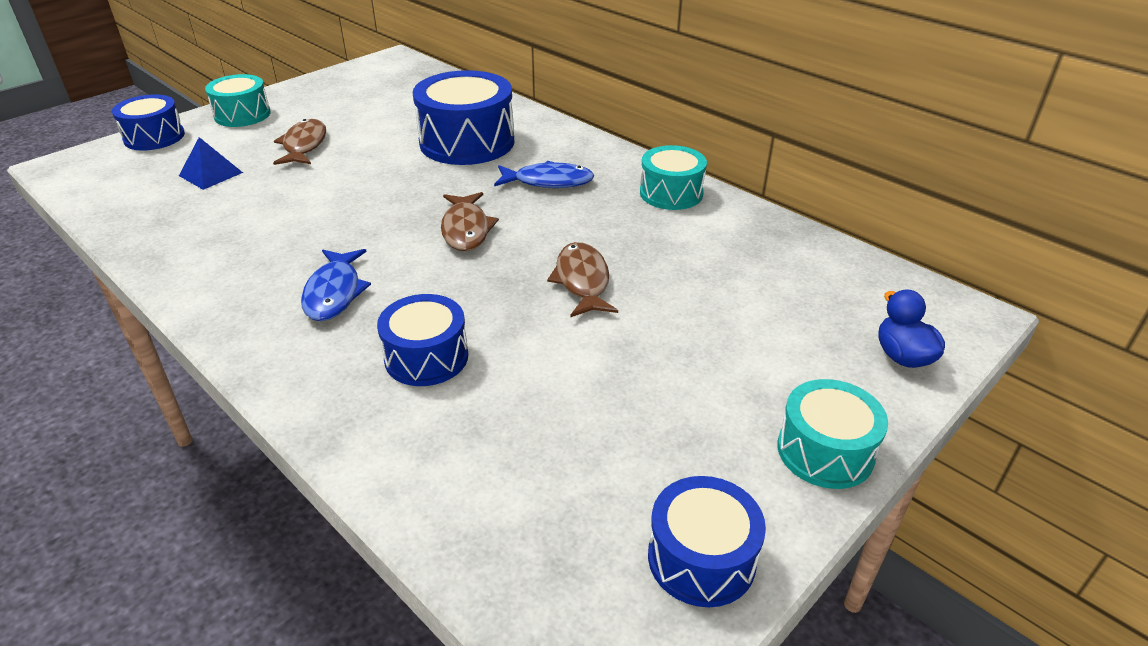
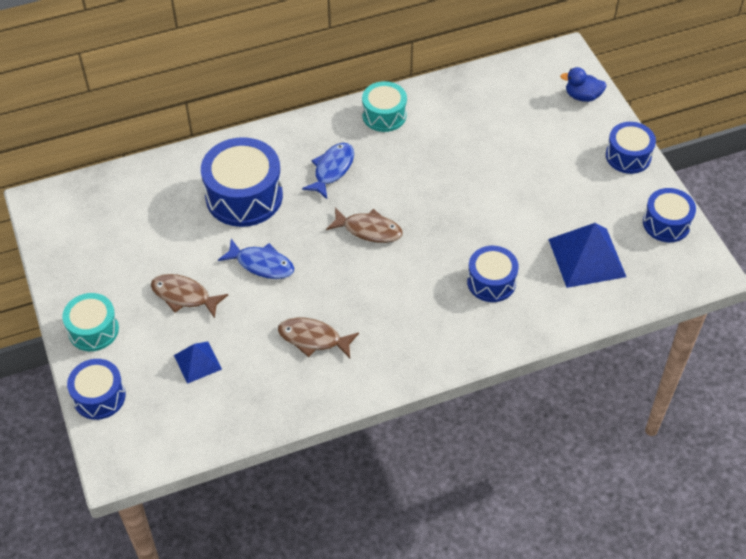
camera: 65 degrees left, 15 degrees up
(334, 293) = (406, 312): blue fish -> blue fish (261, 264)
(539, 457) = (587, 257): none -> blue pyramid
(582, 281) = (456, 193): brown fish -> brown fish (313, 339)
(825, 451) = (628, 156): turquoise drum -> blue drum

